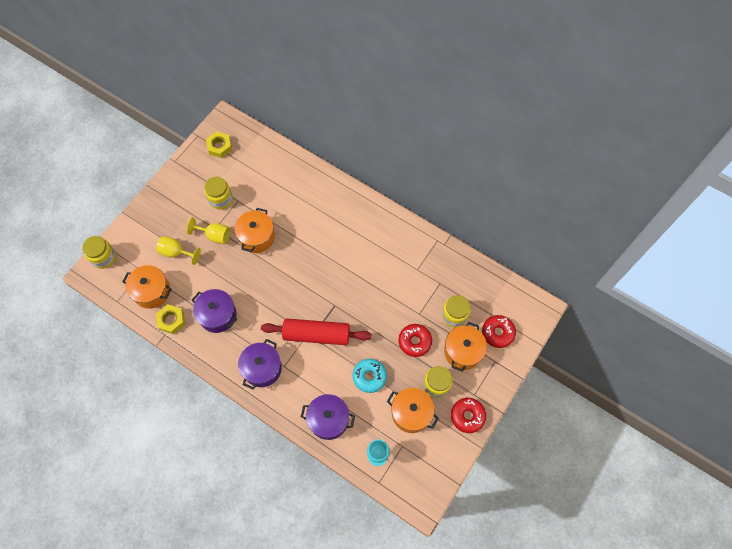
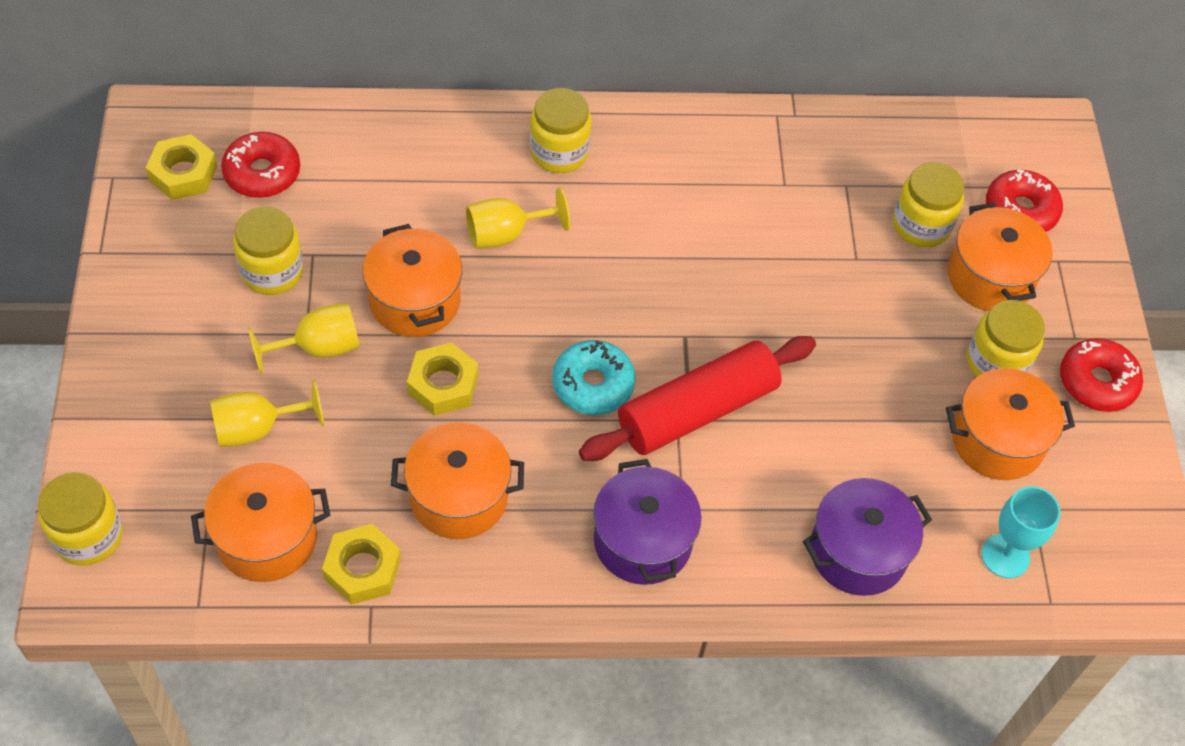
camera: 40 degrees left, 10 degrees down
(218, 315) = (459, 497): purple pot -> orange pot
(243, 273) = (443, 384): none -> yellow nut
(305, 230) = (506, 234): none -> yellow goblet
(347, 210) = (559, 152): none -> yellow jar
(369, 377) = (865, 424): turquoise donut -> turquoise donut (593, 384)
(415, 341) = (891, 311): red donut -> red donut (262, 173)

